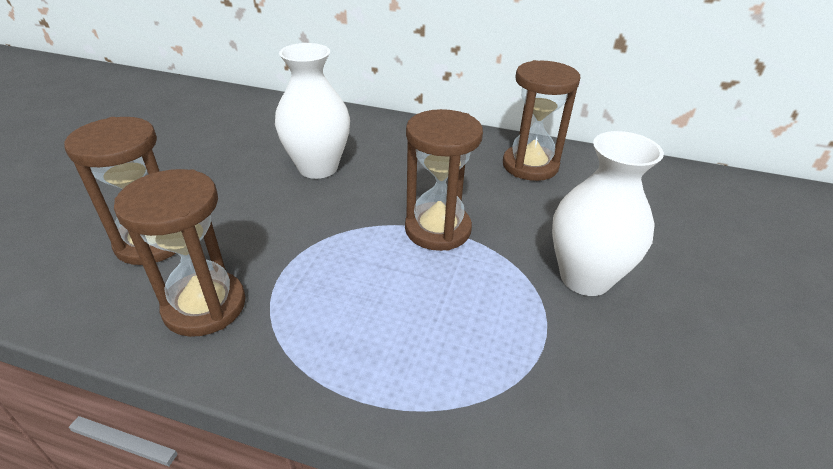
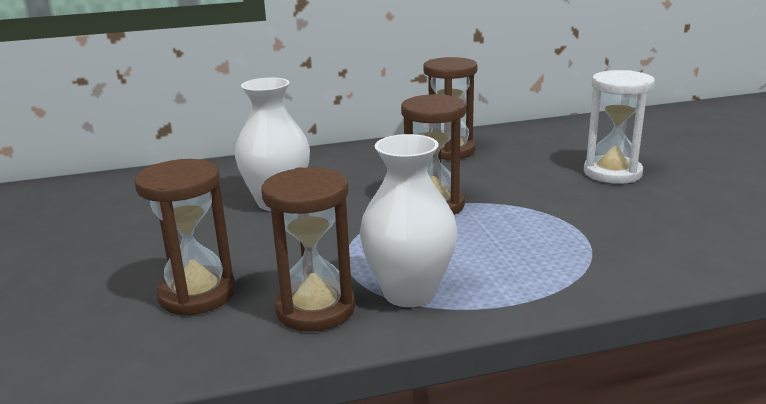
camera: 30 degrees left, 15 degrees down
(585, 278) = (566, 195): white vase -> white vase (409, 292)
(677, 269) = (612, 173): none -> white hourglass

